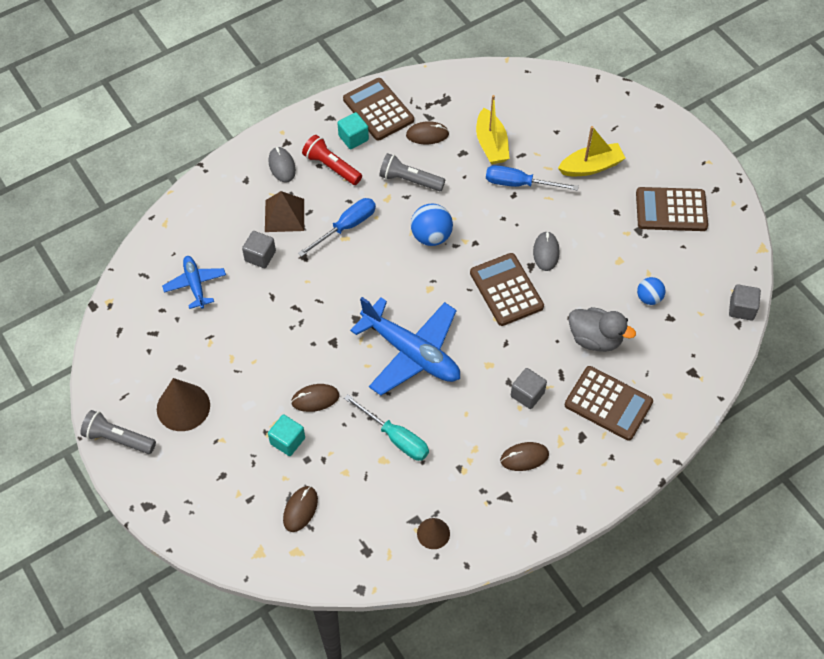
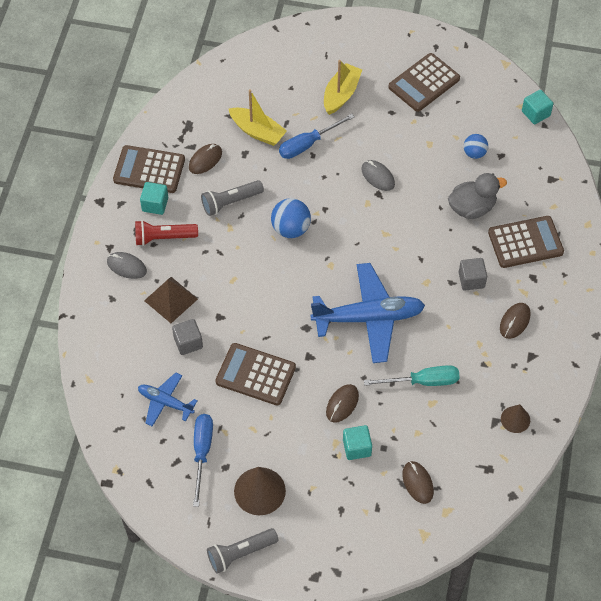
camera: 45 degrees left, 0 degrees up
(346, 227) = (225, 271): blue screwdriver -> blue screwdriver (202, 452)
(506, 290) = (381, 223): brown calculator -> brown calculator (255, 374)
(741, 309) = (535, 113): grey cube -> turquoise cube

